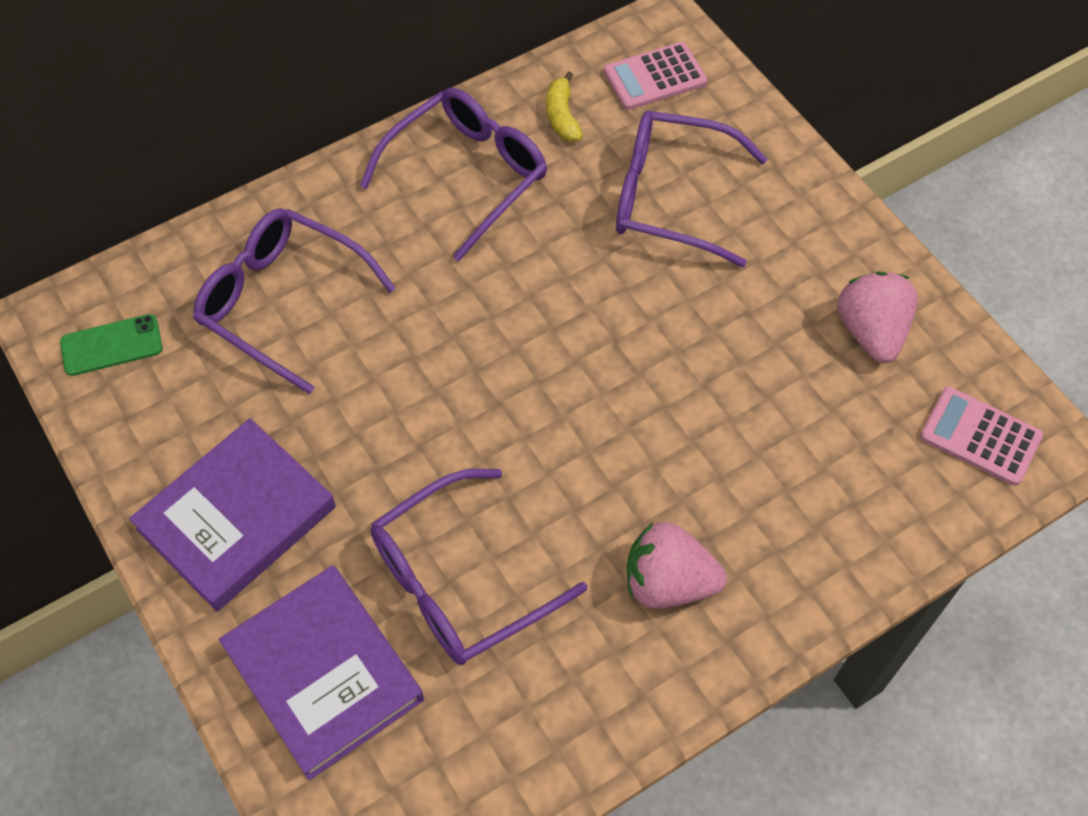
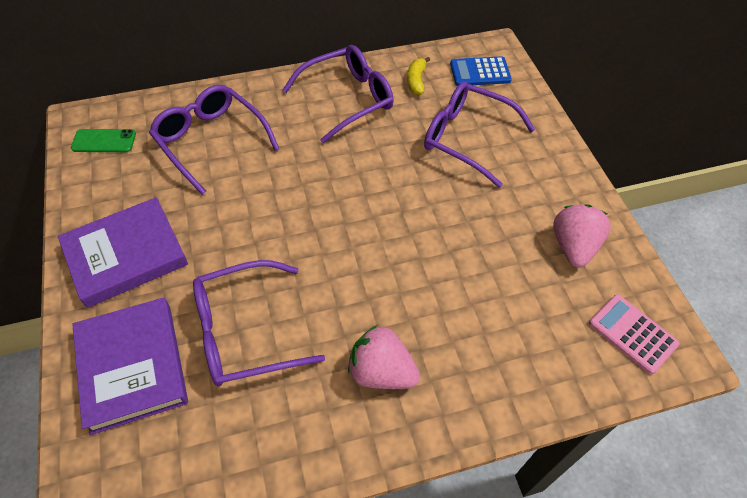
camera: 15 degrees right, 5 degrees down
(655, 77) = (480, 72): pink calculator -> blue calculator

